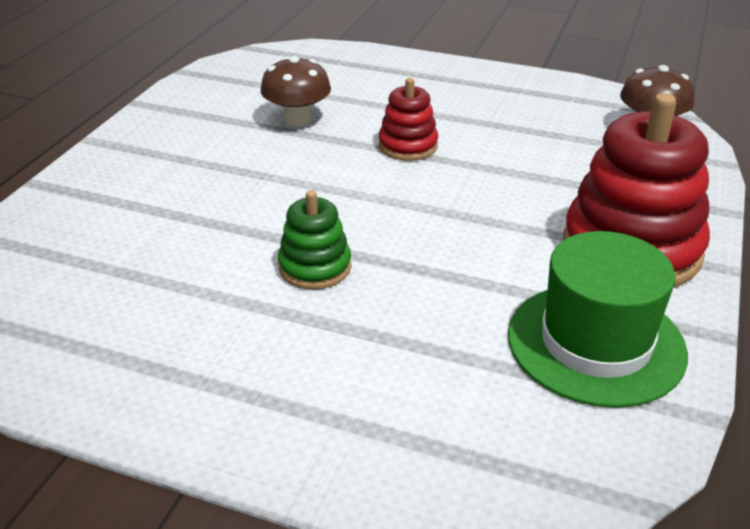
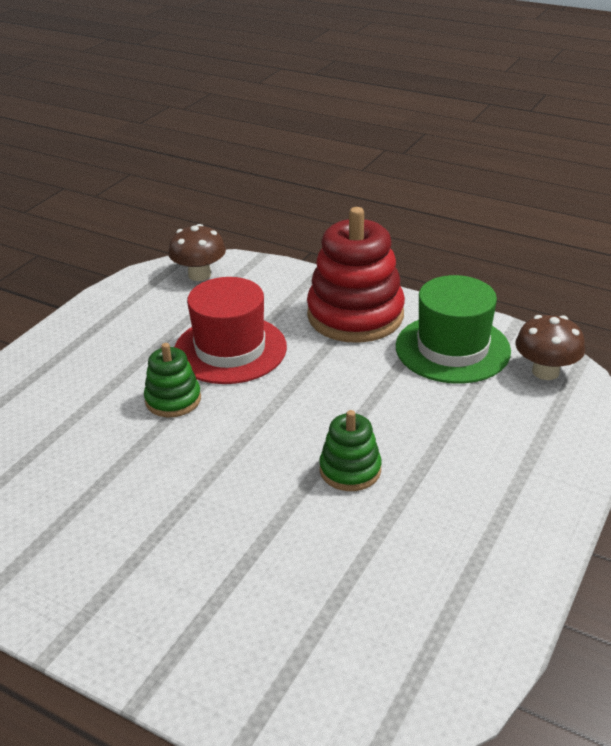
camera: 80 degrees left, 0 degrees up
(297, 119) = (85, 469): brown mushroom -> brown mushroom (545, 371)
(408, 146) = (173, 400): red stacking toy -> green stacking toy
(509, 167) = (230, 349): none -> red hat

